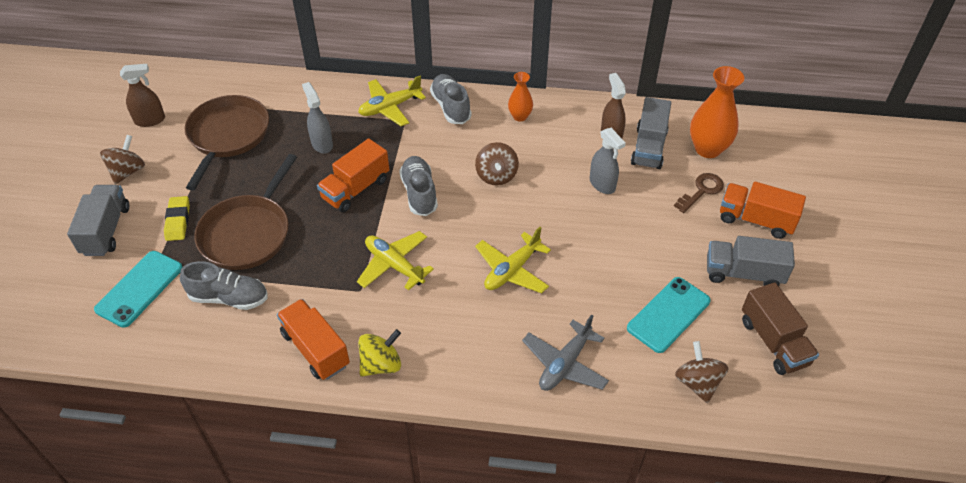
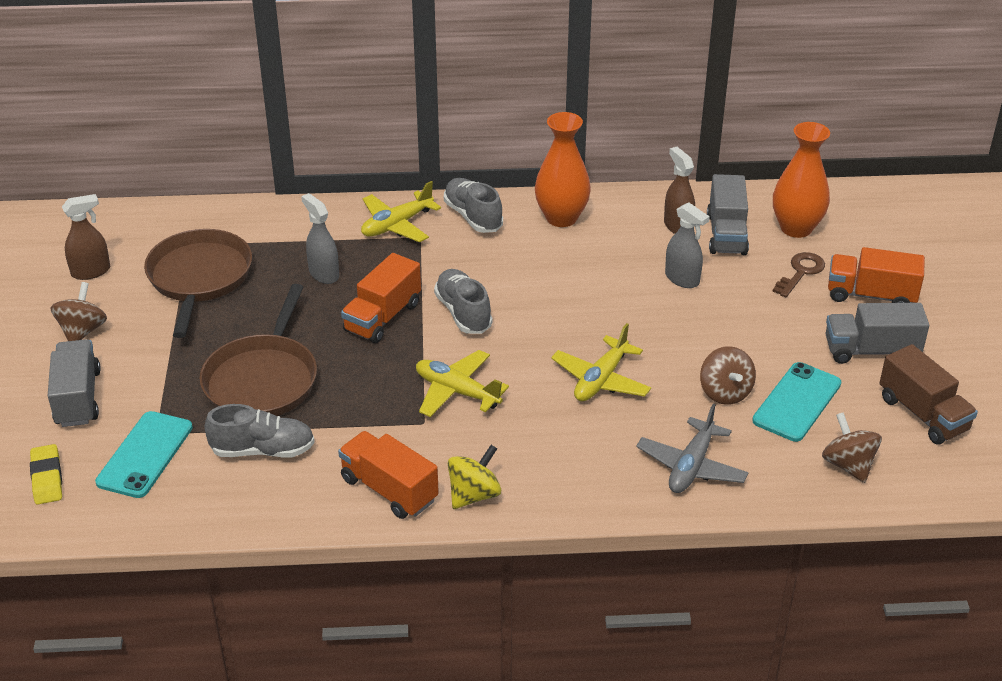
camera: 10 degrees left, 10 degrees down
(178, 221) = (168, 377): yellow eraser -> yellow eraser (47, 478)
(496, 176) = (552, 284): brown spinning top -> brown spinning top (725, 392)
(520, 116) = (561, 218): orange vase -> orange vase, size x1.77

